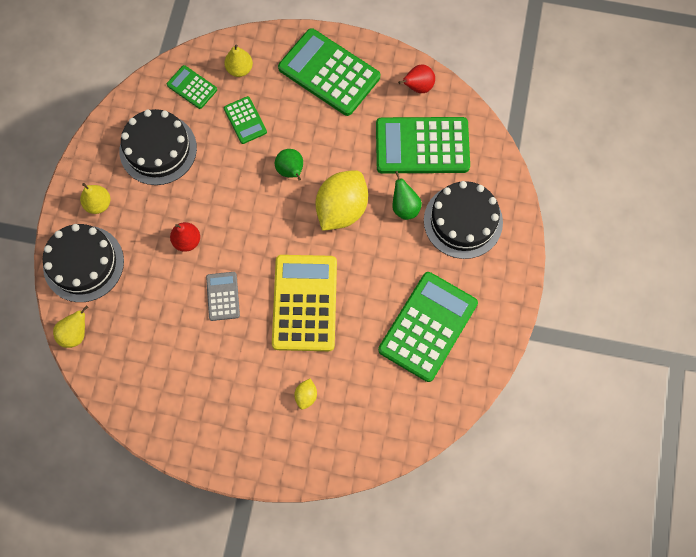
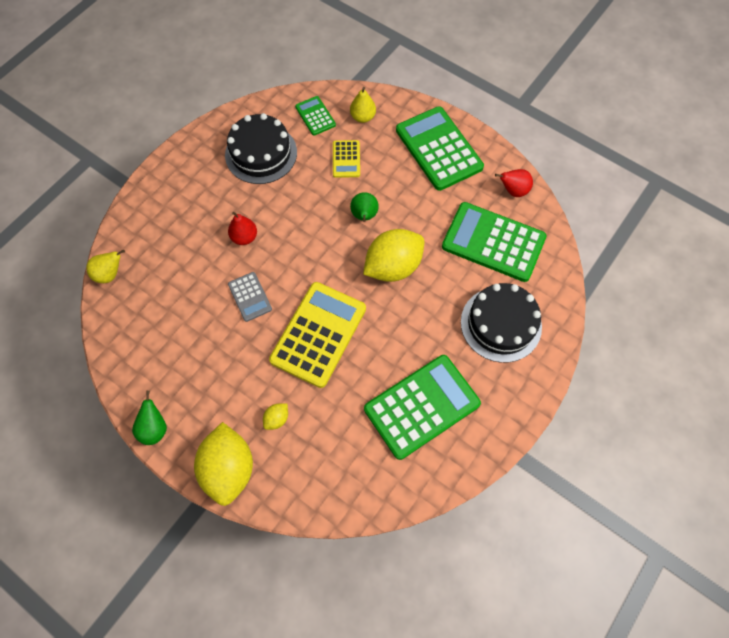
camera: 25 degrees right, 5 degrees down
(83, 263) = (149, 219): black cake -> none
(98, 204) = (188, 177): yellow pear -> none
(223, 296) = (250, 297): grey calculator -> grey calculator turned 135 degrees clockwise
(245, 120) = (346, 159): green calculator -> yellow calculator
(286, 458) = (229, 468): none -> yellow lemon
(404, 207) = (451, 289): green pear -> green pear (155, 428)

